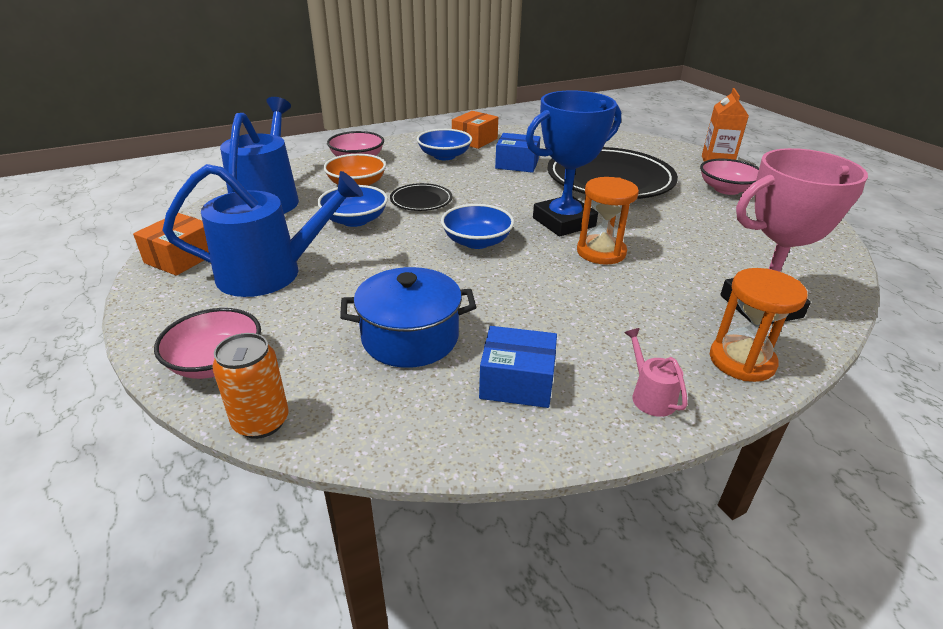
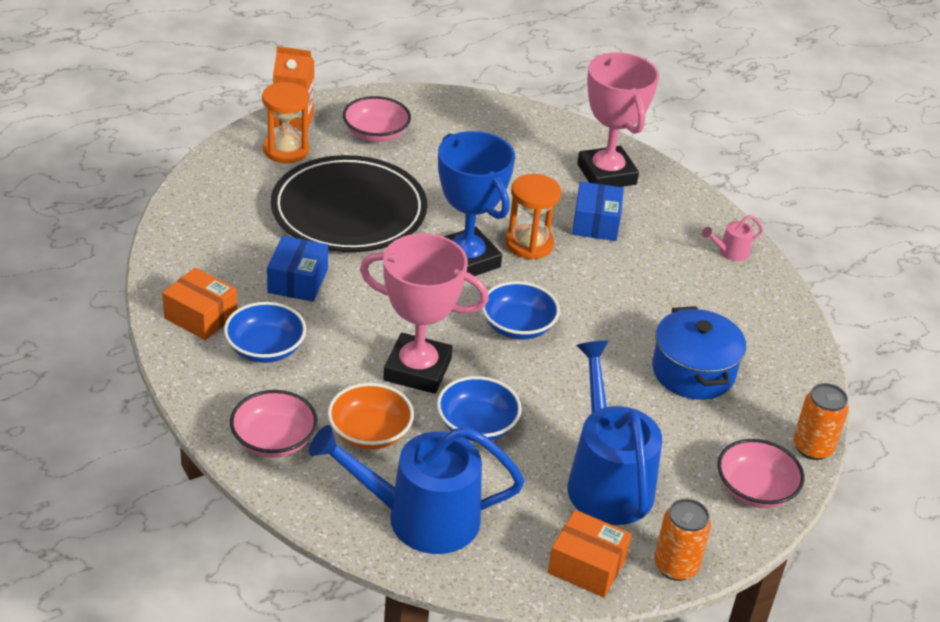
camera: 95 degrees left, 5 degrees up
(150, 300) = (676, 566): none -> orange can
(421, 200) = (417, 369): black plate -> pink trophy
(517, 382) = (733, 314): blue box -> blue box (596, 223)
(742, 361) = (680, 202): orange hourglass -> orange hourglass (286, 150)

